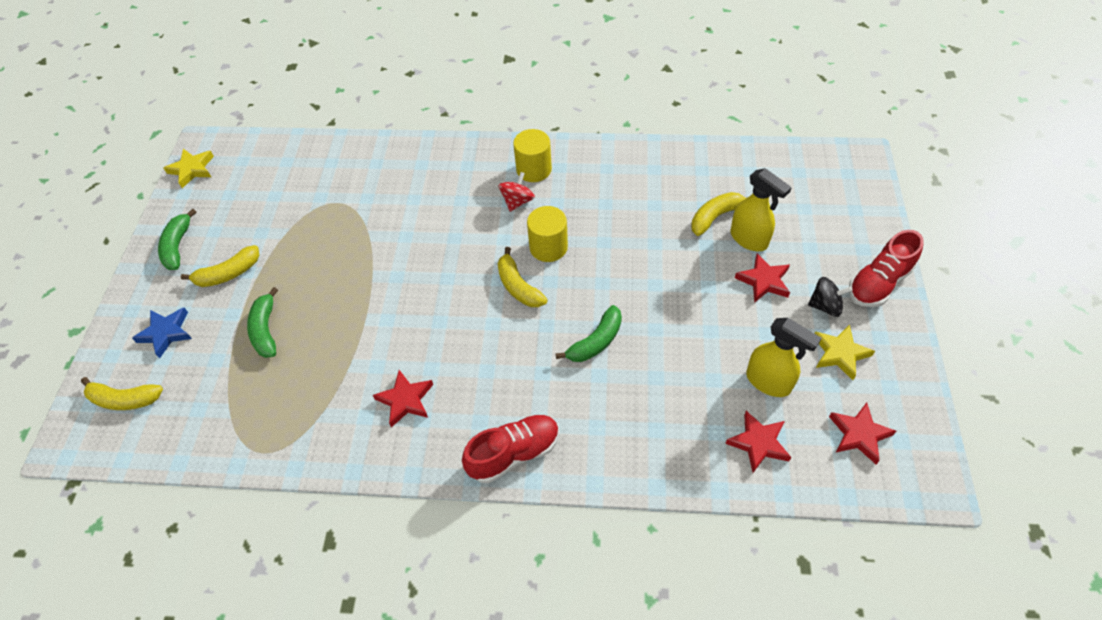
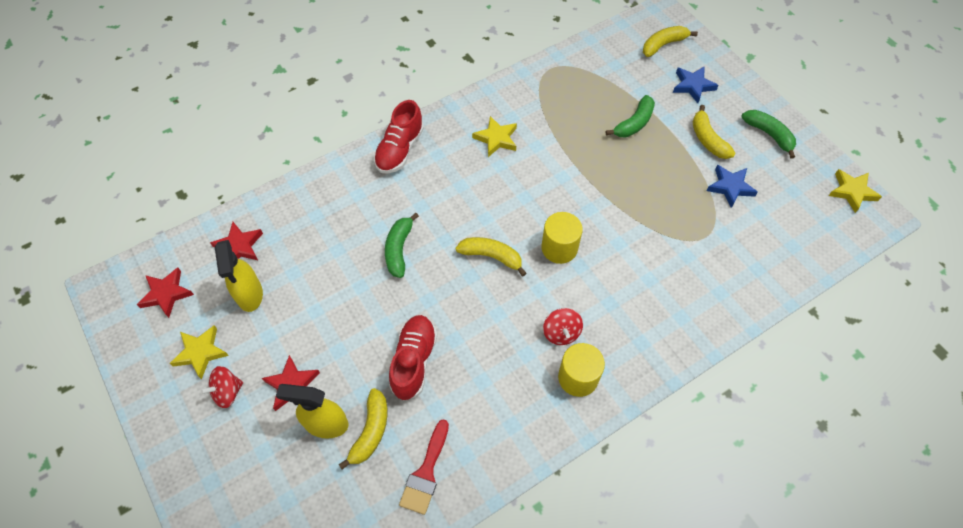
camera: 140 degrees right, 5 degrees up
(228, 274) = (707, 139): yellow banana -> yellow banana turned 45 degrees counterclockwise
(266, 330) = (634, 123): green banana -> green banana turned 90 degrees clockwise
(268, 225) = (730, 187): none -> blue star
(405, 400) = (496, 138): red star -> yellow star
(548, 247) = (497, 305): yellow cylinder -> yellow cylinder (559, 248)
(690, 174) = (426, 472): none -> red brush
(769, 382) = (249, 295): yellow spray bottle -> yellow spray bottle turned 105 degrees counterclockwise
(825, 306) = (227, 392): black spinning top -> red spinning top
(879, 283) = (185, 448): red shoe -> red shoe (414, 361)

